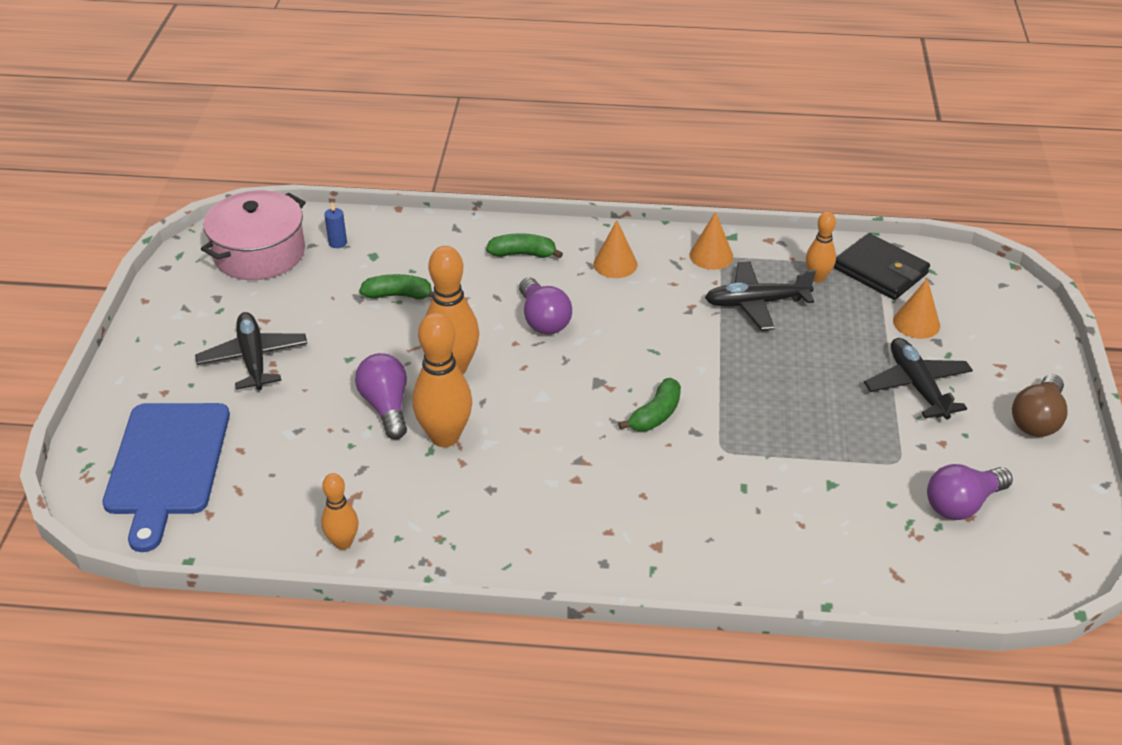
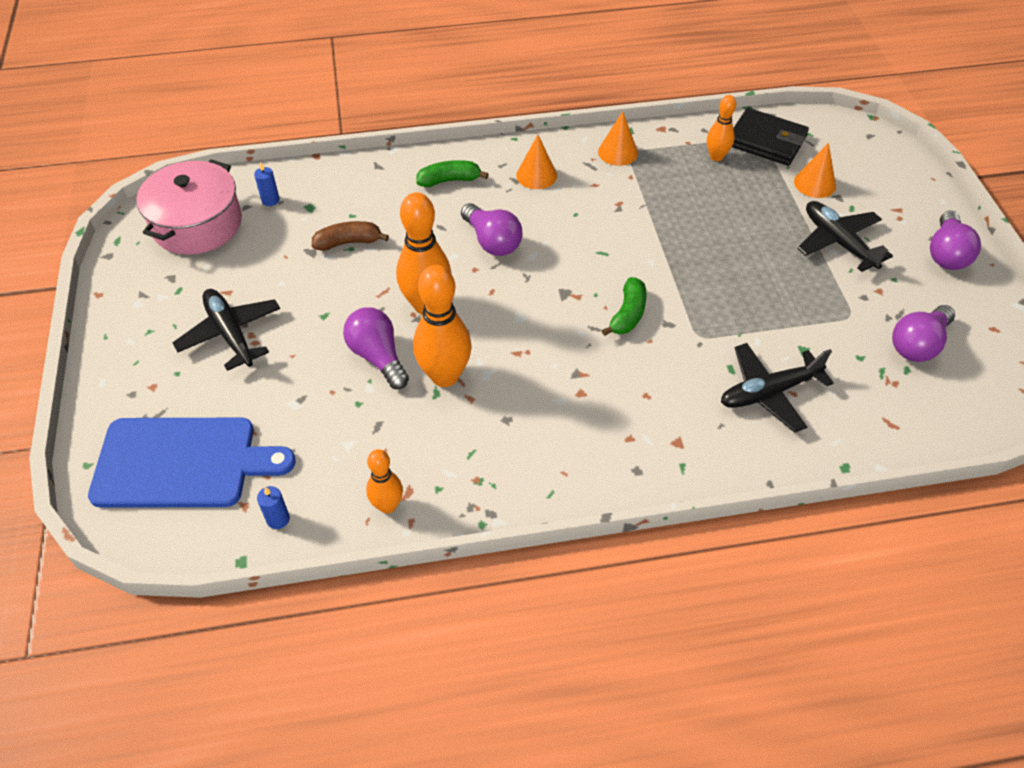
camera: 15 degrees left, 10 degrees up
(166, 465) = (182, 463): blue cutting board -> blue cutting board turned 75 degrees counterclockwise
(235, 532) = (278, 519): none -> blue candle
(398, 295) = (348, 242): green banana -> brown banana
(756, 303) = (673, 190): black plane -> black plane (768, 392)
(1037, 420) = (946, 254): brown light bulb -> purple light bulb

